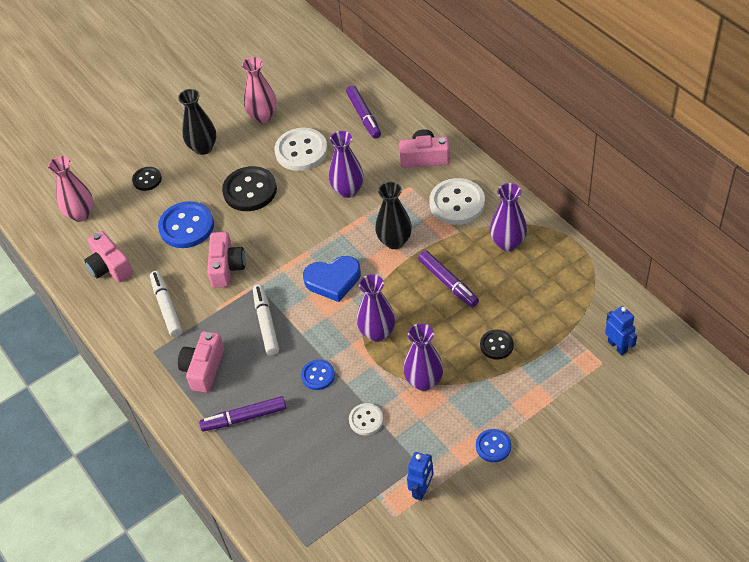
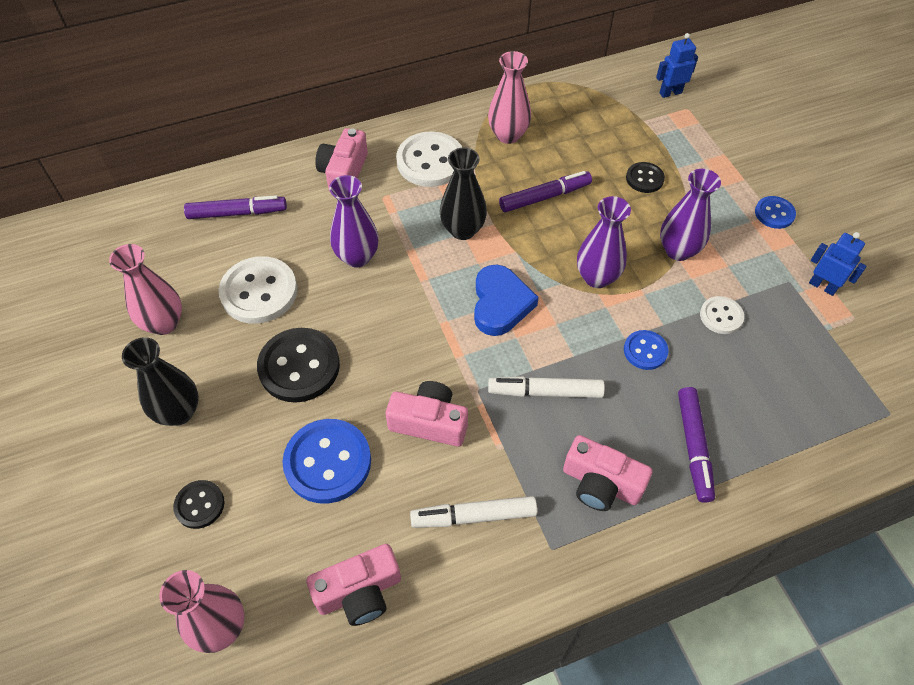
camera: 80 degrees left, 5 degrees up
(508, 243) = (508, 135): purple vase -> pink vase

